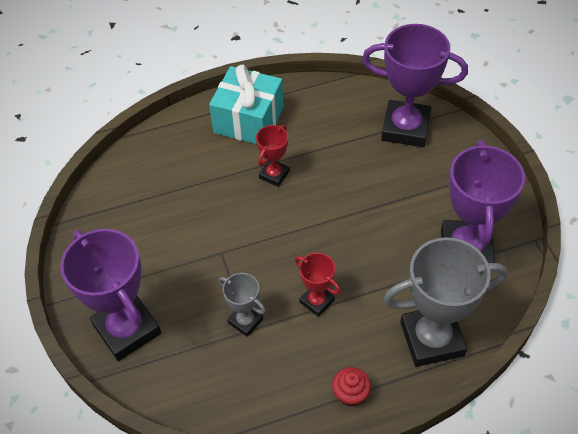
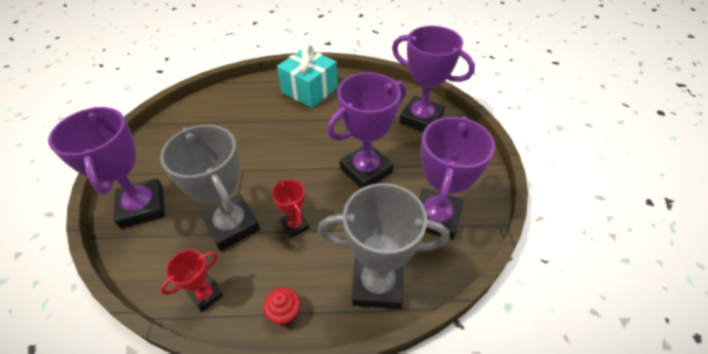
camera: 15 degrees right, 5 degrees down
(245, 321) = (232, 225): grey trophy -> grey trophy, size x1.98
(274, 175) = (309, 127): red trophy -> red trophy (206, 295)
(367, 214) = (366, 170): none -> purple trophy

